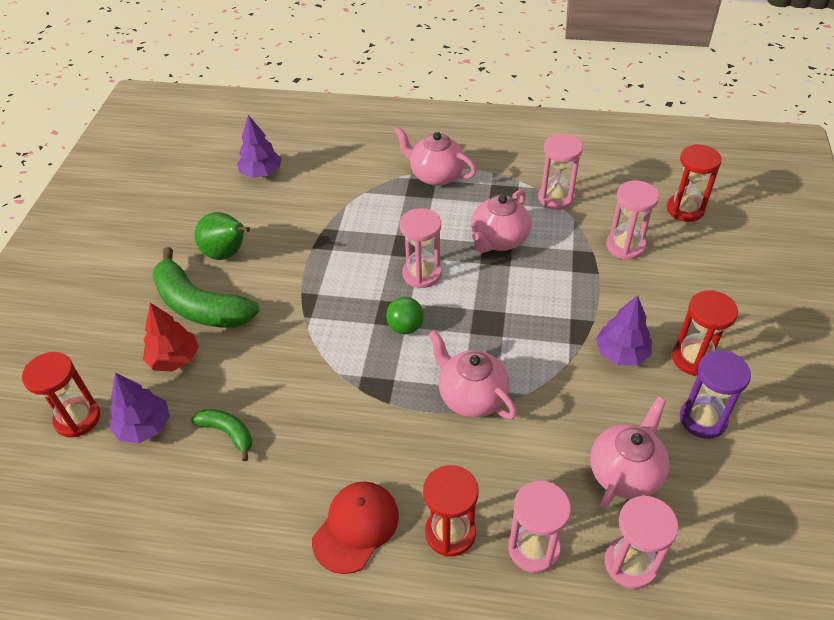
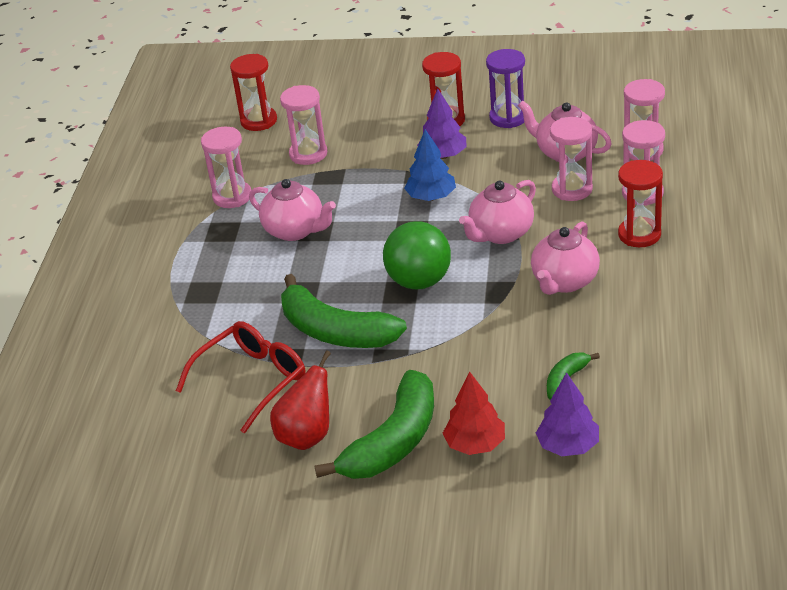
camera: 90 degrees left, 10 degrees down
(77, 418) = (566, 504): red hourglass -> none
(227, 254) = (307, 436): green pear -> red pear
(261, 173) = (153, 434): purple tree -> none
(302, 221) = (252, 381): none -> red glasses
(348, 269) = (335, 331): none -> green banana
(356, 527) = (647, 285): red cap -> none
(405, 327) = (419, 281): green ball -> green ball, size x1.75
(422, 274) = (344, 278): pink hourglass -> pink hourglass (572, 189)
(435, 175) = (182, 283): pink teapot -> pink teapot (564, 282)
(543, 340) = (431, 197): none -> blue tree

